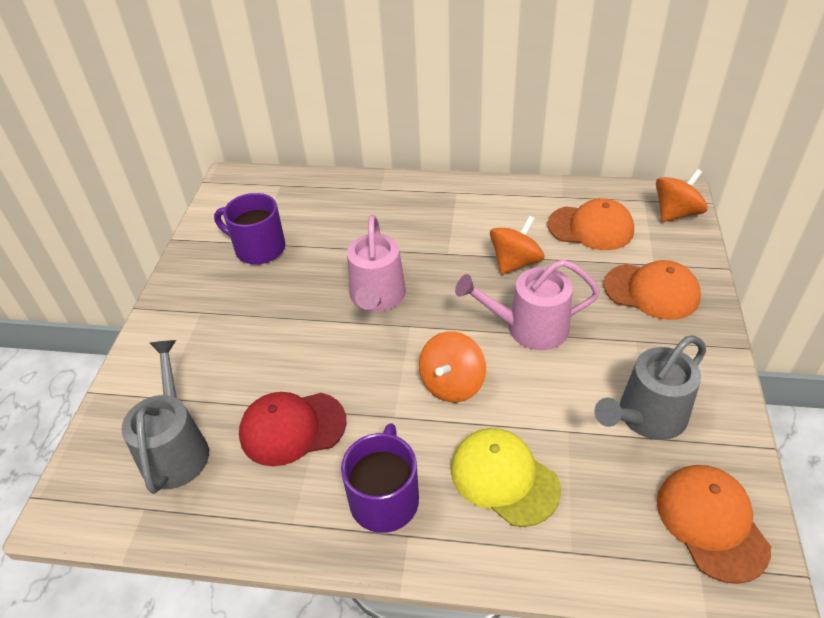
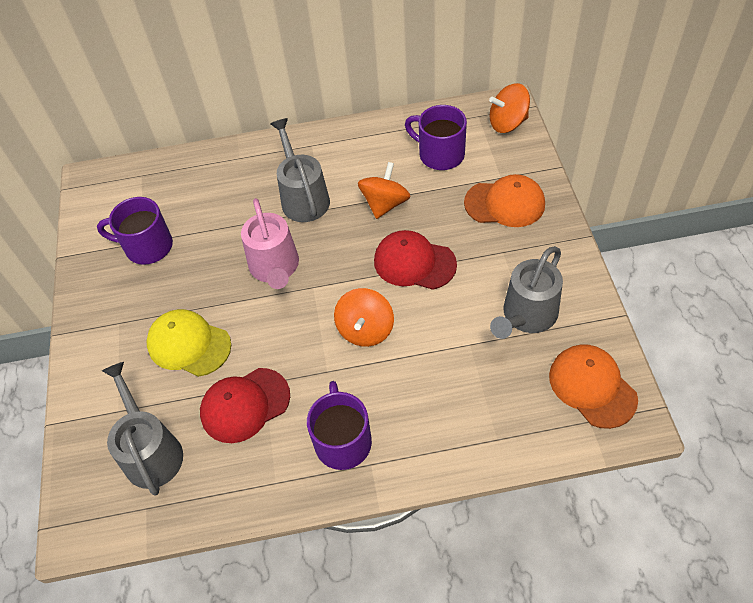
camera: 15 degrees left, 10 degrees up
(431, 238) = (303, 198): none -> grey watering can
(504, 478) = (431, 397): yellow cap -> yellow cap (189, 344)
(529, 328) = (414, 263): pink watering can -> red cap
(590, 228) = (440, 154): orange cap -> purple mug
(676, 213) = (507, 123): orange spinning top -> orange spinning top turned 135 degrees counterclockwise

